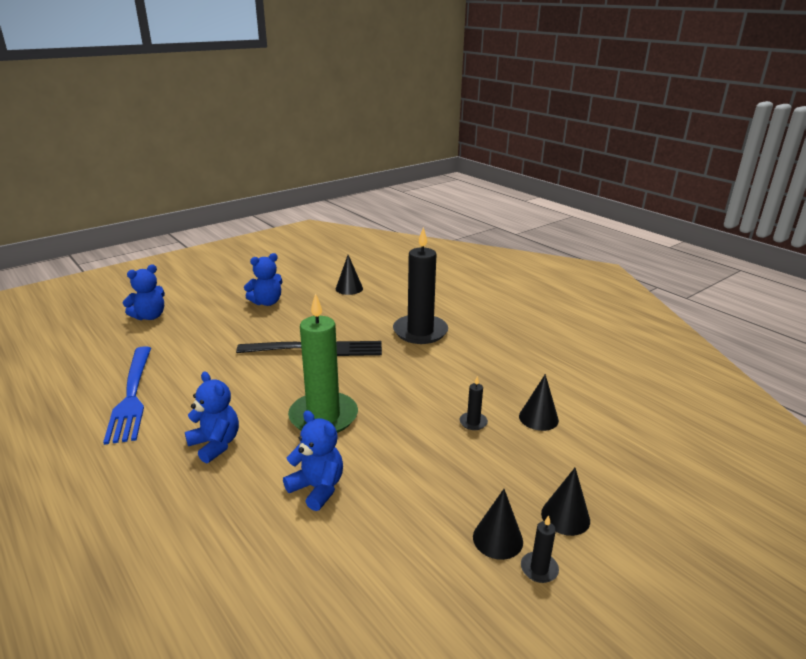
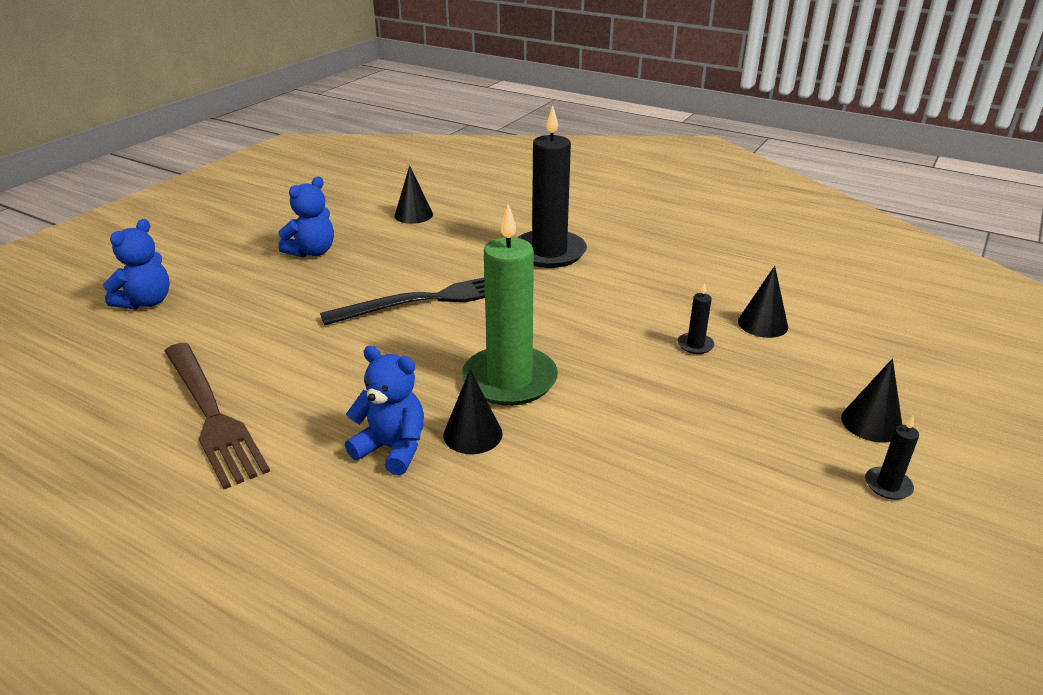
camera: 20 degrees left, 5 degrees up
(132, 396) = (211, 414): blue fork -> brown fork
(317, 488) = (572, 467): blue teddy bear -> none
(497, 539) = (822, 466): black cone -> black cone (472, 434)

